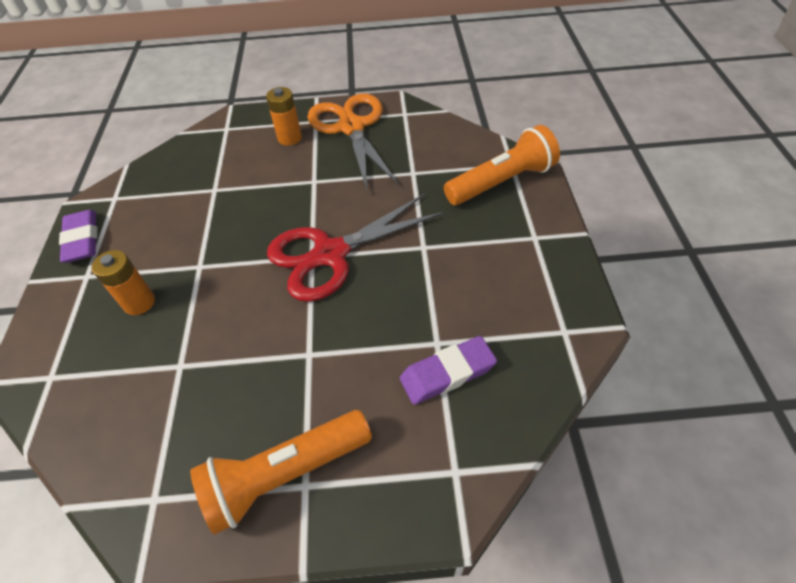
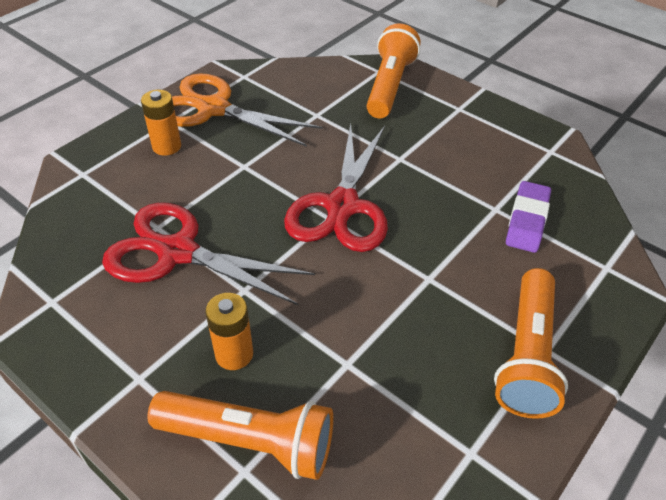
camera: 50 degrees left, 5 degrees down
(74, 363) = (250, 442): none -> orange flashlight
(82, 240) = (78, 357): purple eraser -> none
(201, 214) = (177, 252): none -> red scissors

